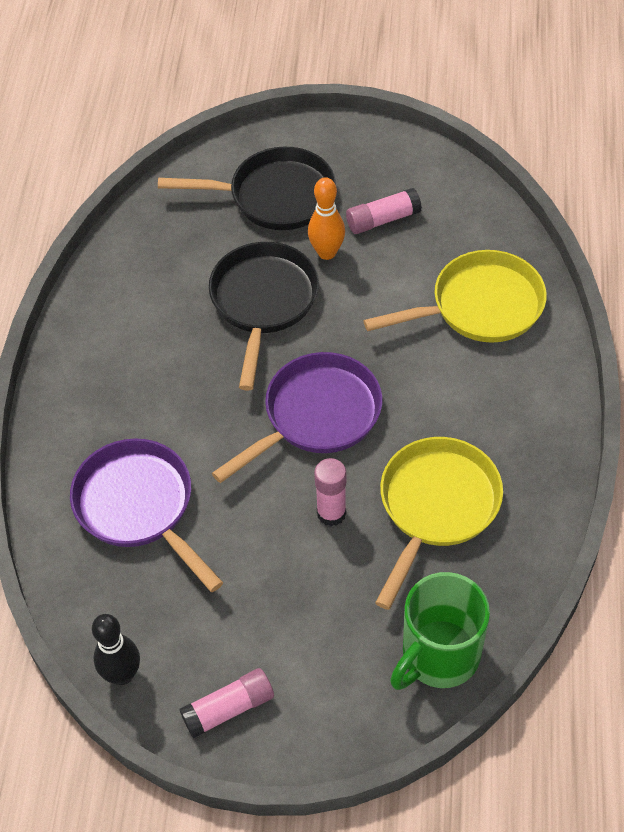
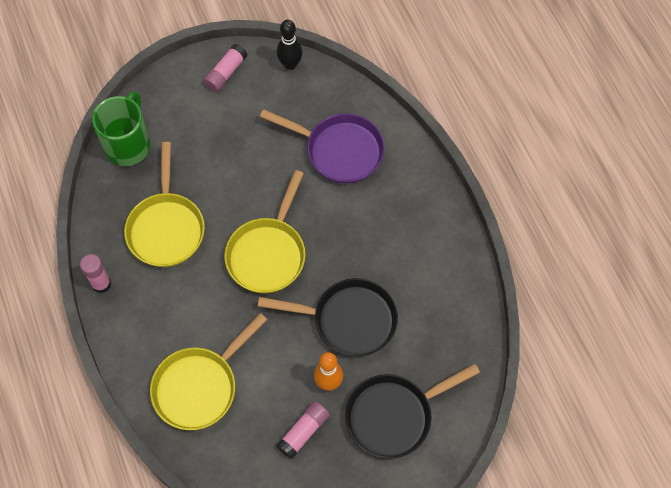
camera: 150 degrees right, 10 degrees up
(263, 302) = (349, 320): black pan -> black pan turned 60 degrees counterclockwise
(316, 416) = (268, 253): purple pan -> yellow pan
(331, 513) = (226, 196): pink glue stick -> pink glue stick (101, 284)

